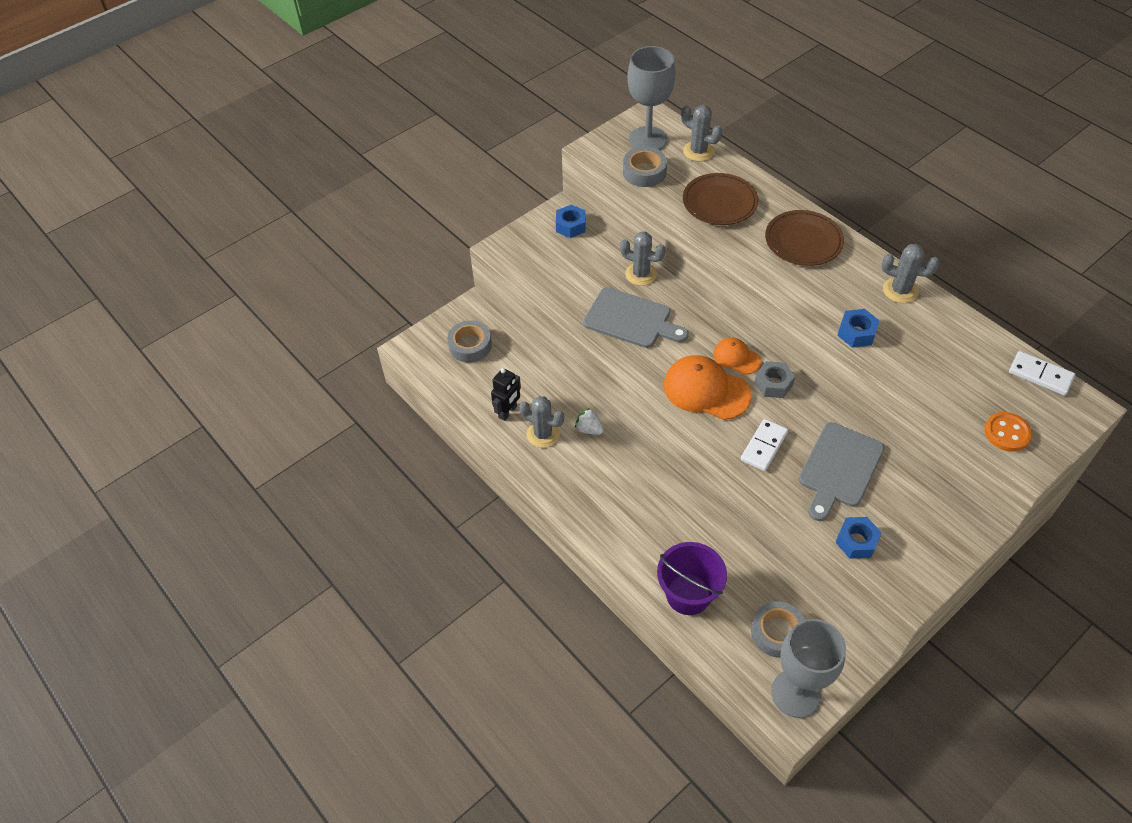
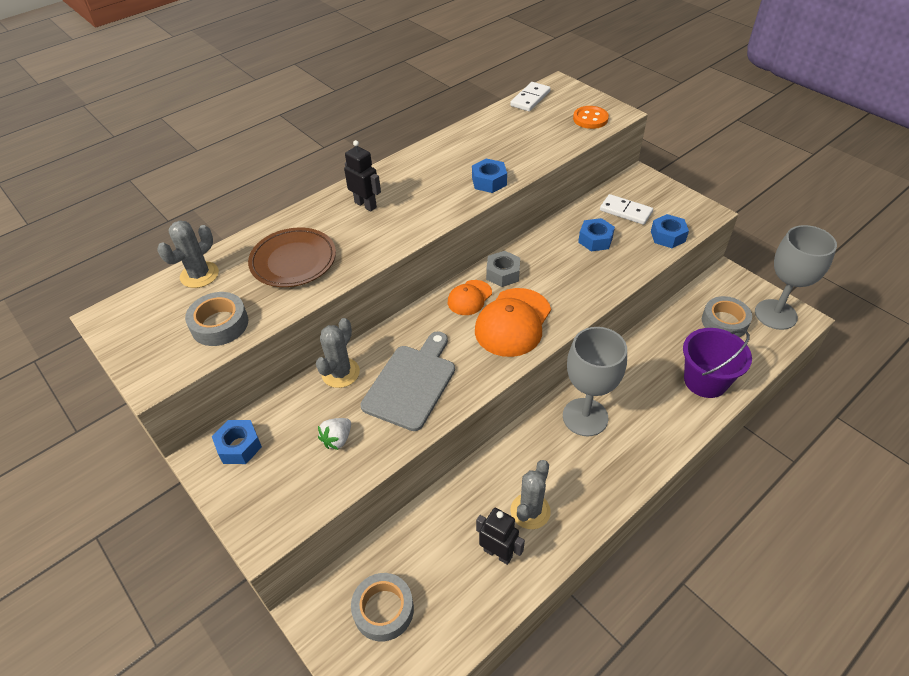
camera: 90 degrees left, 5 degrees down
(589, 429) = (520, 463): white strawberry -> white strawberry (337, 439)
(648, 139) = (158, 320): grey goblet -> grey goblet (585, 417)
(764, 446) = (578, 285): white domino -> white domino (625, 211)
(803, 241) = (365, 205): brown plate -> black robot
(839, 468) = (595, 240): grey cutting board -> blue nut
(900, 290) = (437, 153): grey cactus -> none

